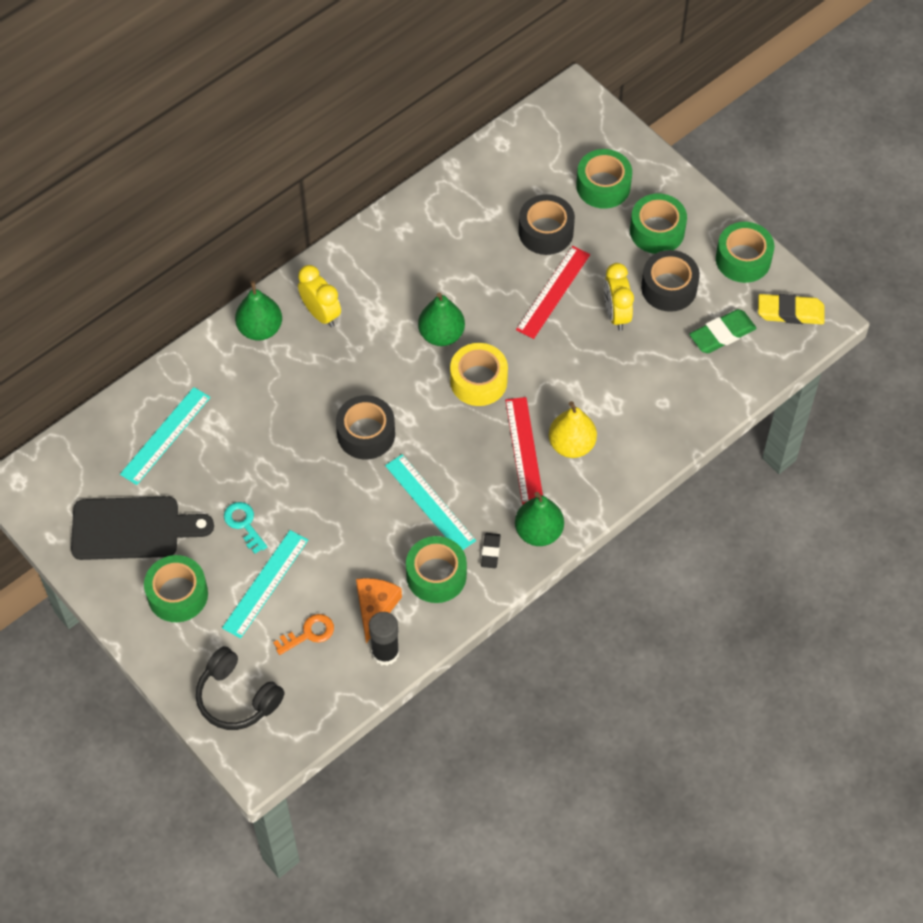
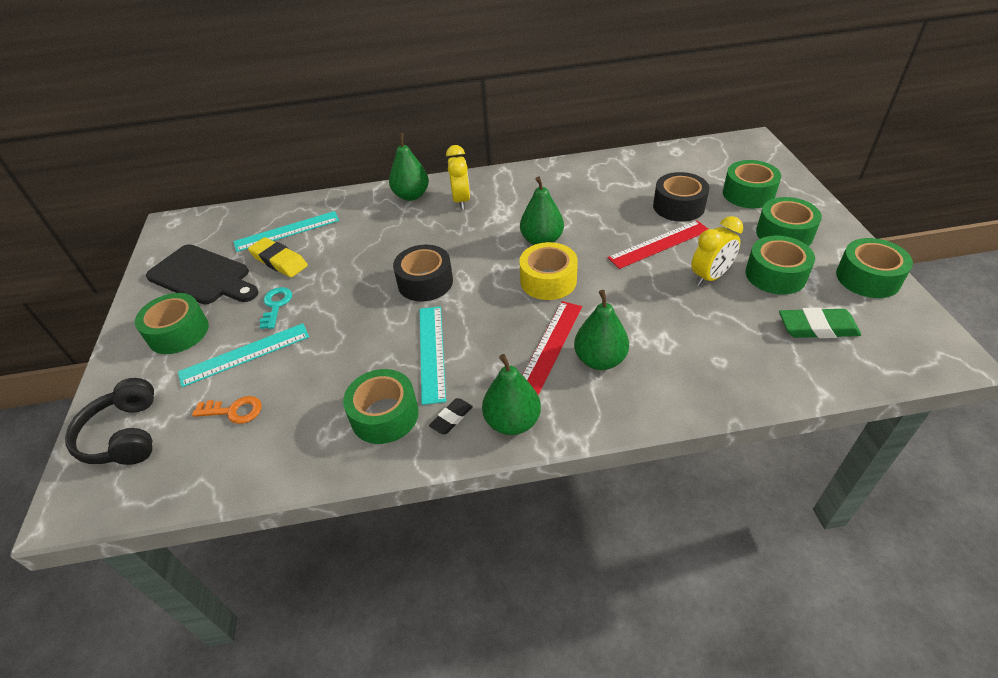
camera: 35 degrees right, 15 degrees down
(375, 607) = (307, 417): orange cheese -> none
(385, 653) = (276, 463): black glue stick -> none
(571, 445) = (600, 360): yellow pear -> green pear
(616, 314) = (710, 277): yellow clock -> yellow clock turned 150 degrees counterclockwise
(669, 288) = (775, 275): black tape -> green tape
(790, 312) = (908, 336): yellow eraser -> yellow eraser (279, 261)

